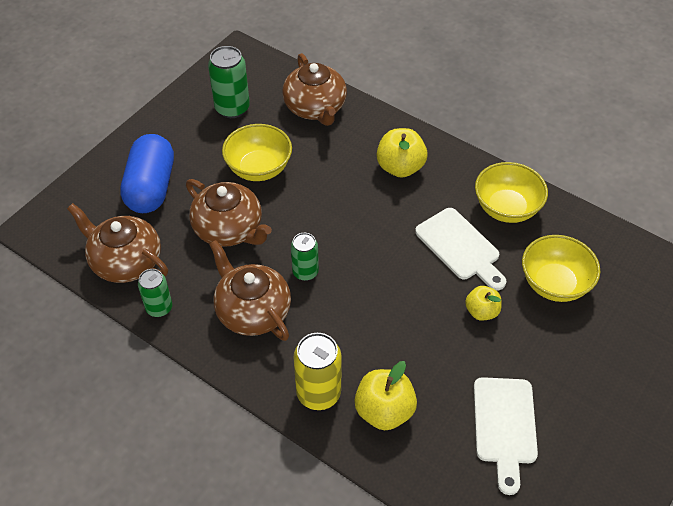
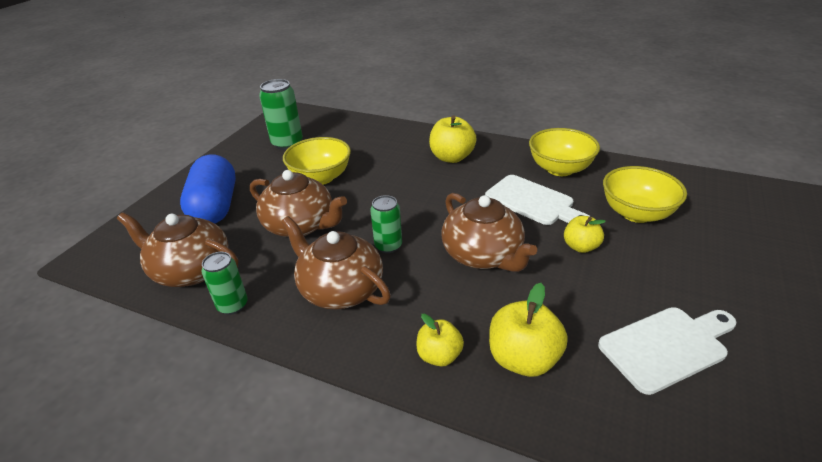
camera: 10 degrees left, 15 degrees down
(315, 107) = (362, 132): brown teapot -> brown teapot (483, 255)
(318, 393) = (439, 355): yellow can -> yellow apple
(505, 426) = (666, 346): white cutting board -> white cutting board turned 105 degrees counterclockwise

